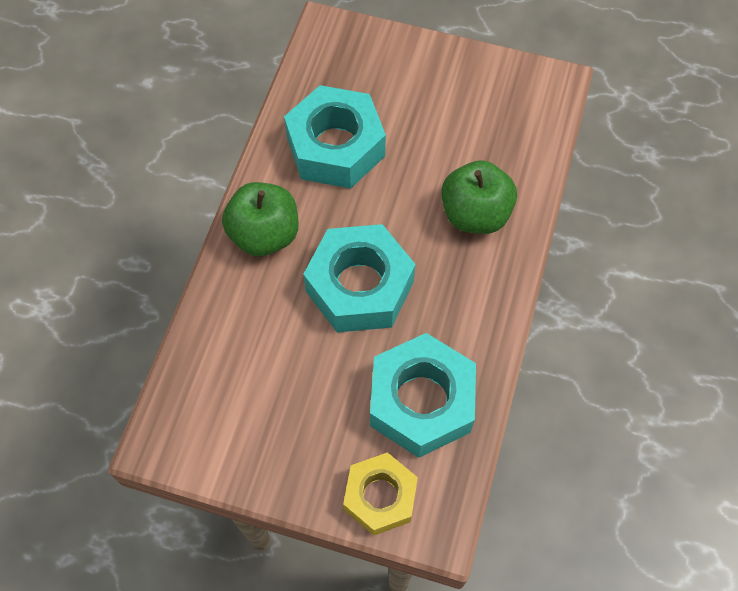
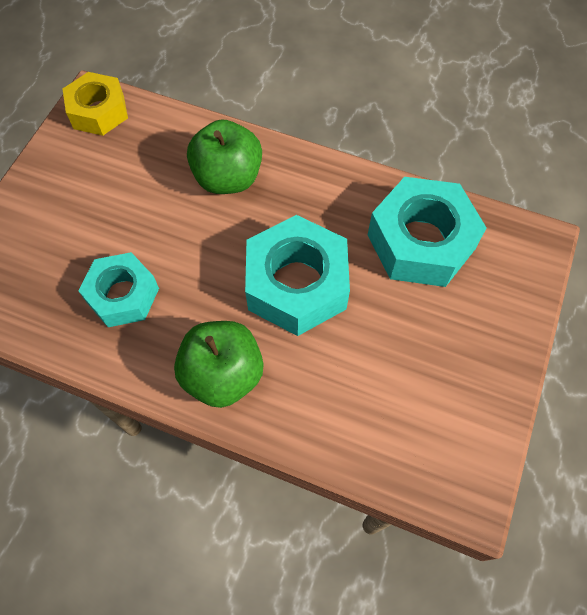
camera: 85 degrees left, 0 degrees up
(335, 147) = (123, 295): turquoise nut -> turquoise nut, size x0.64
(380, 497) = (514, 283): yellow nut -> yellow nut (99, 111)

